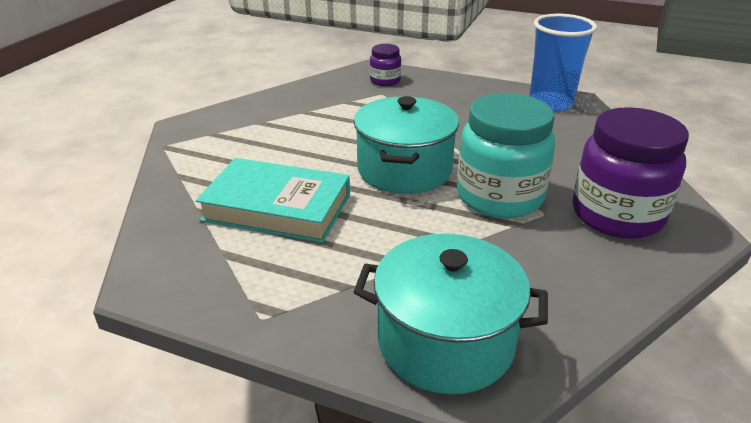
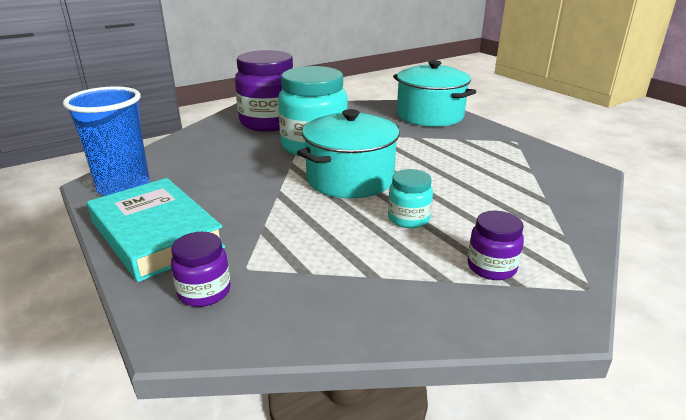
camera: 145 degrees left, 5 degrees down
(233, 138) = (491, 267): none -> purple jar
(277, 207) = (478, 185): turquoise book -> turquoise book (156, 234)
(315, 151) = (408, 218): none -> turquoise jar

